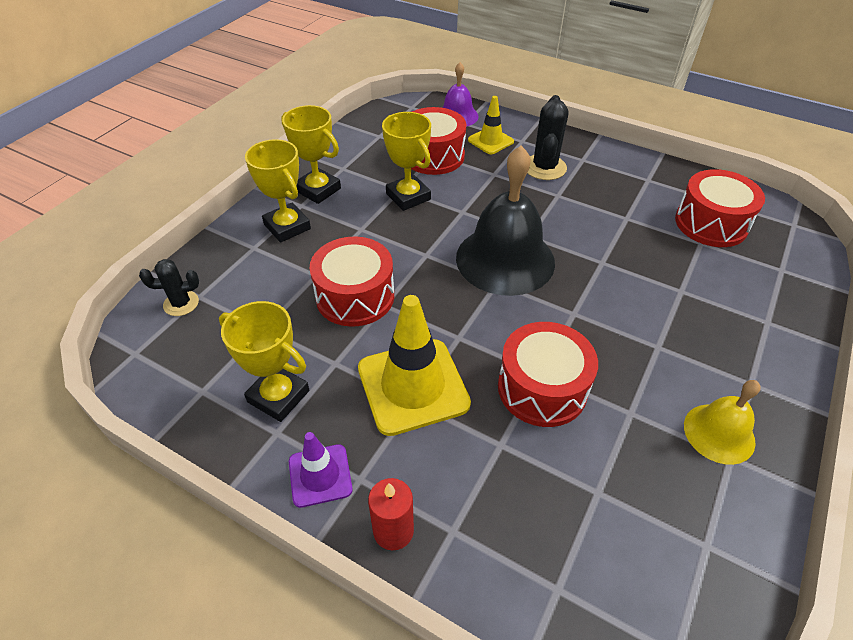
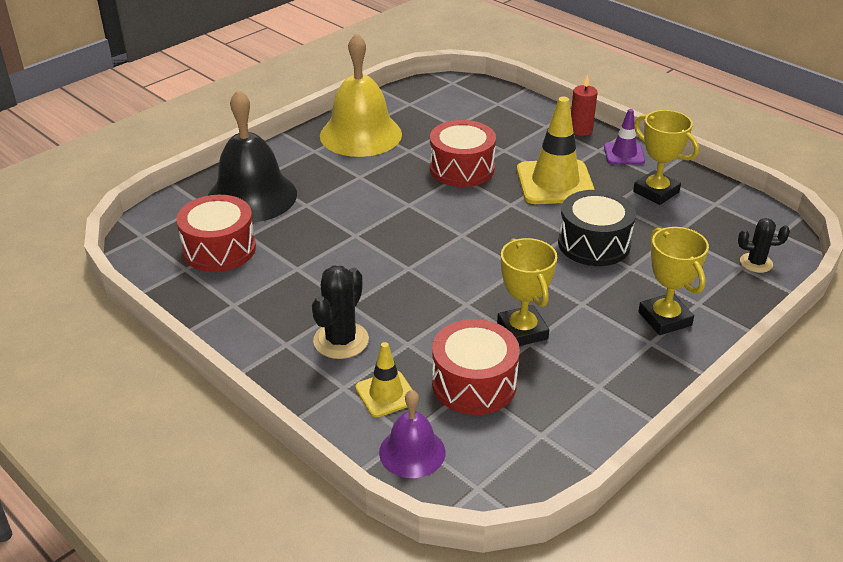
camera: 165 degrees left, 10 degrees down
(318, 190) = (631, 359): yellow trophy -> none
(355, 296) = (594, 244): red drum -> black drum
(505, 259) = (444, 251): black bell -> black bell (252, 196)
(719, 433) = (360, 134): yellow bell -> yellow bell, size x1.83

